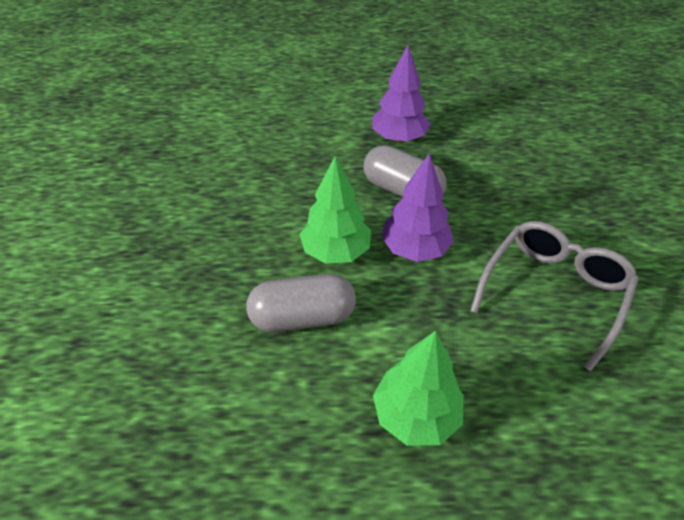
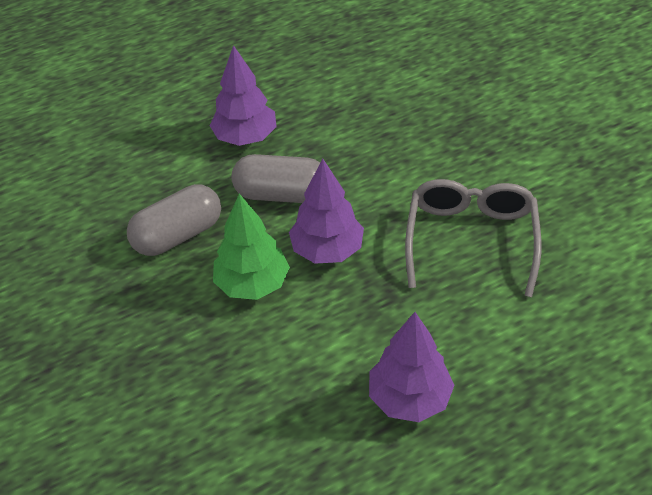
camera: 25 degrees left, 0 degrees up
(302, 317) = (259, 360): grey capsule -> grey capsule (178, 235)
(415, 415) = (409, 398): green tree -> purple tree

